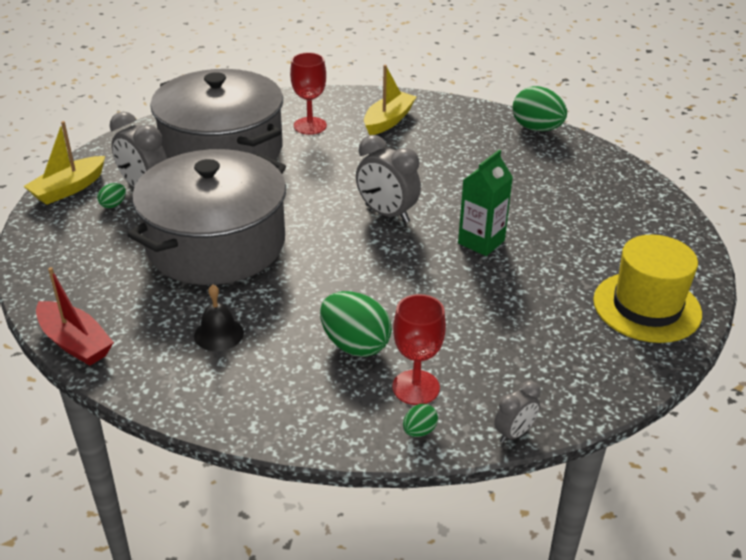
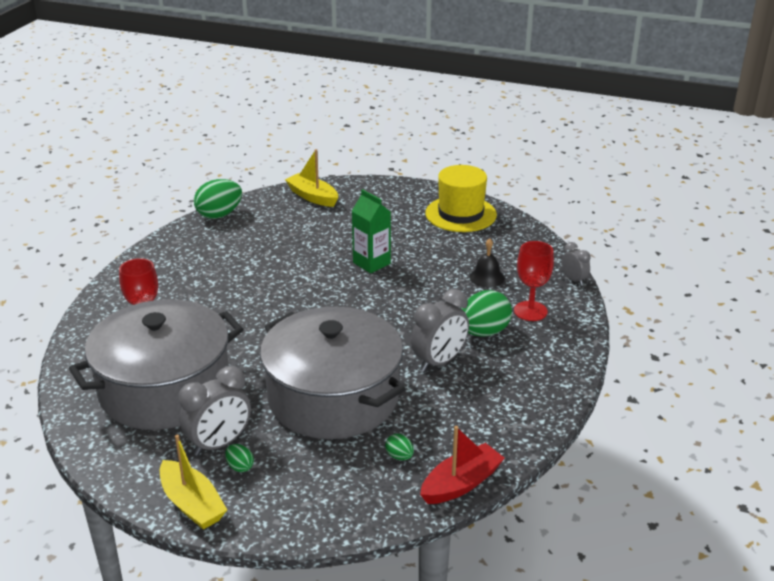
camera: 80 degrees left, 5 degrees down
(219, 334) = (461, 398): black bell -> black bell (487, 277)
(387, 214) = (318, 301): grey clock -> grey clock (439, 362)
(388, 121) = (163, 284): yellow boat -> yellow boat (312, 197)
(419, 431) = (571, 314): green egg -> green egg (399, 456)

